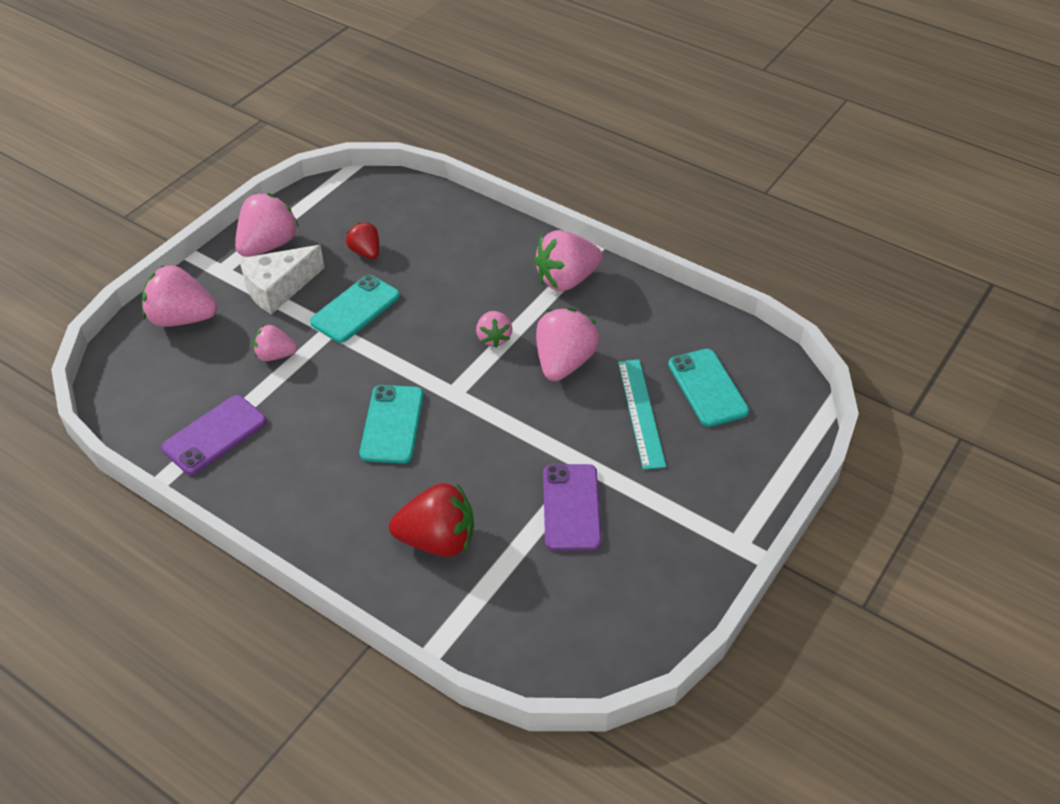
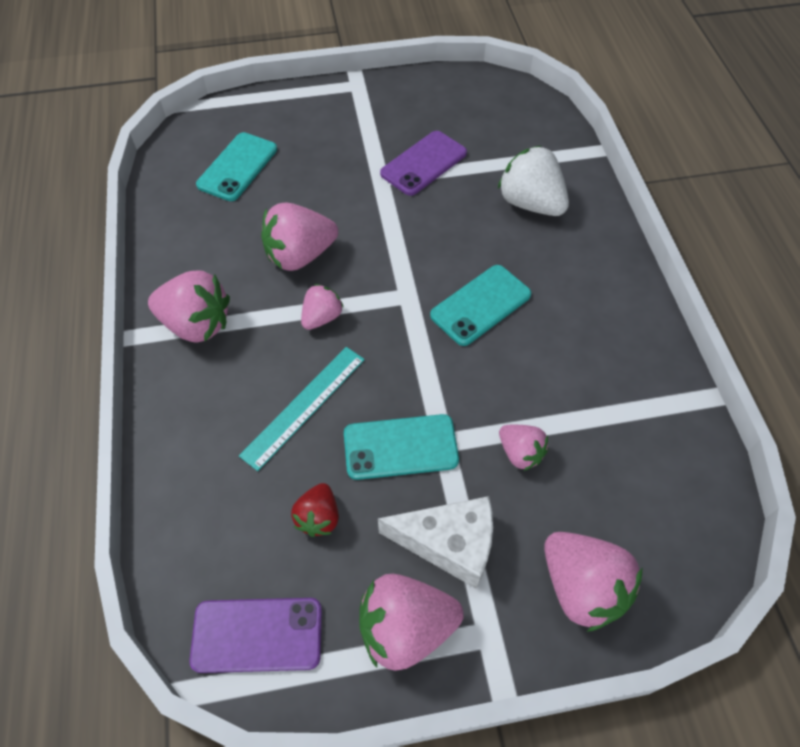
camera: 135 degrees left, 10 degrees up
(214, 435) = (636, 407): purple phone -> purple phone (257, 635)
(437, 540) = (530, 203): red strawberry -> white strawberry
(641, 412) = (301, 184): turquoise ruler -> turquoise ruler (304, 406)

